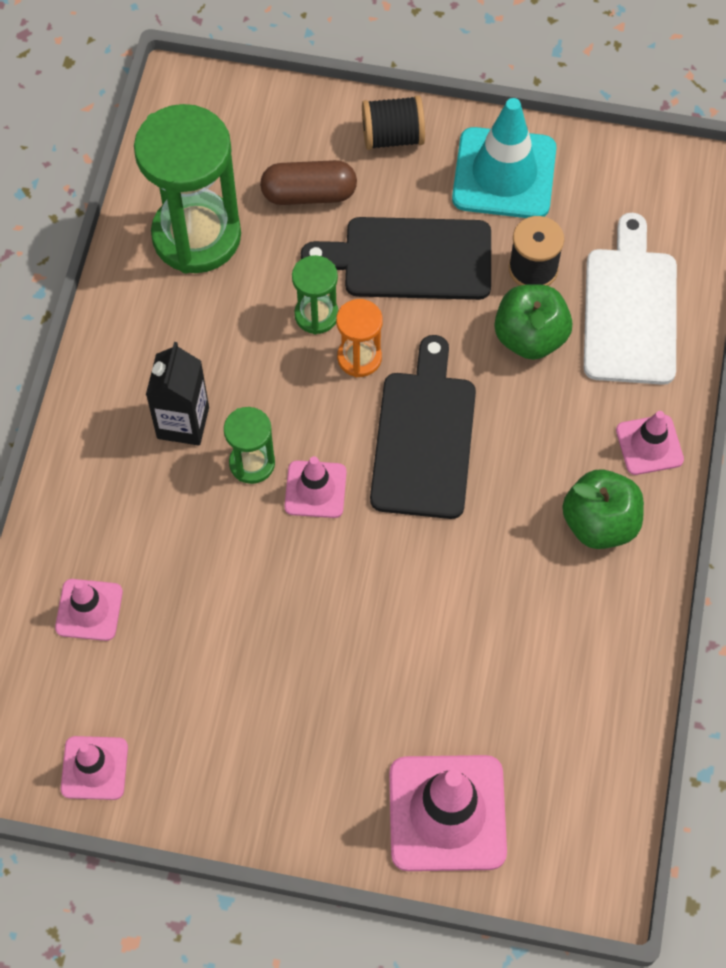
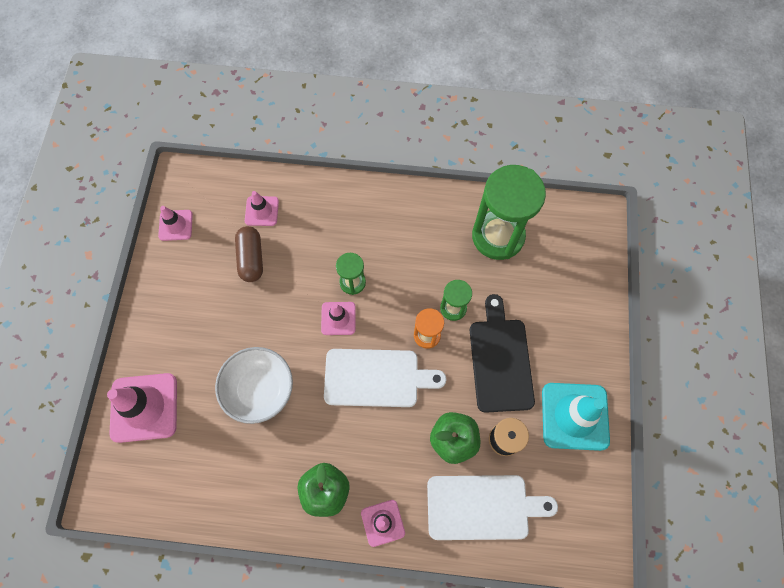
camera: 85 degrees right, 5 degrees up
(183, 423) = (375, 243): black carton -> none
(309, 194) = (537, 296): brown capsule -> brown capsule (251, 258)
(392, 136) = (590, 342): black spool -> none
(424, 438) = (376, 378): black cutting board -> white cutting board
(429, 620) = (259, 389): none -> white bowl

